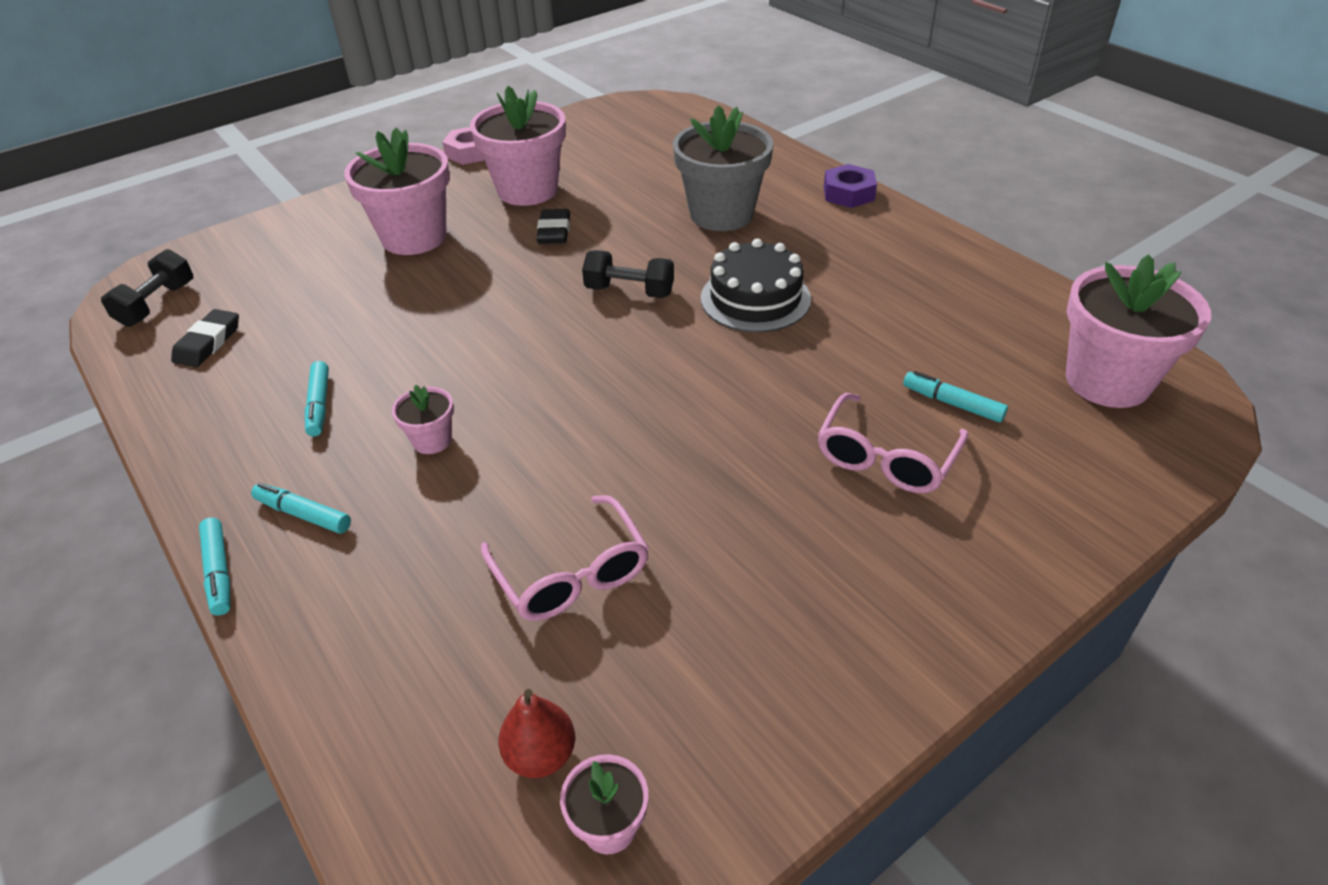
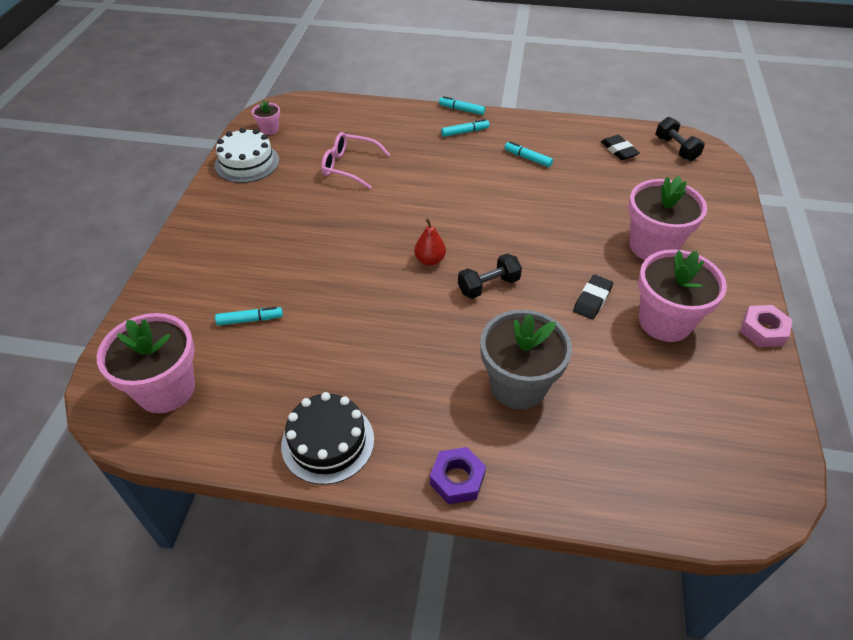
camera: 135 degrees right, 5 degrees up
(432, 440) = (463, 172): pink flower pot -> none
(541, 755) = (304, 130): red pear -> red pear (430, 260)
(554, 231) = (592, 299): black eraser -> black eraser turned 75 degrees clockwise
(749, 733) = (247, 163): none -> white cake
(755, 298) = (415, 325): black cake -> black cake (328, 442)
(885, 458) = (265, 271): pink glasses -> none

